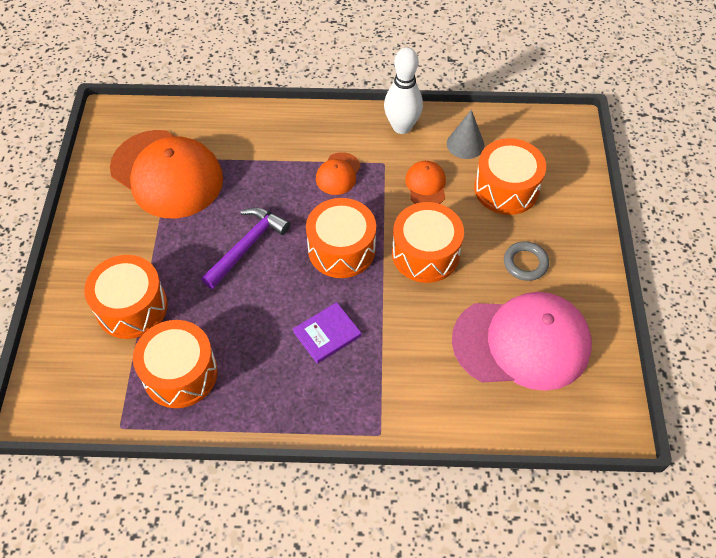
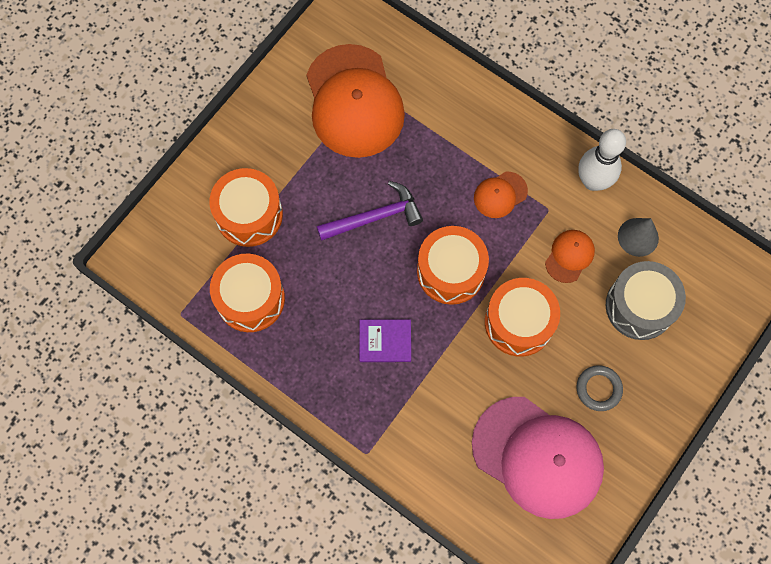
camera: 35 degrees right, 15 degrees up
(506, 188) = (639, 306): orange drum -> grey drum

